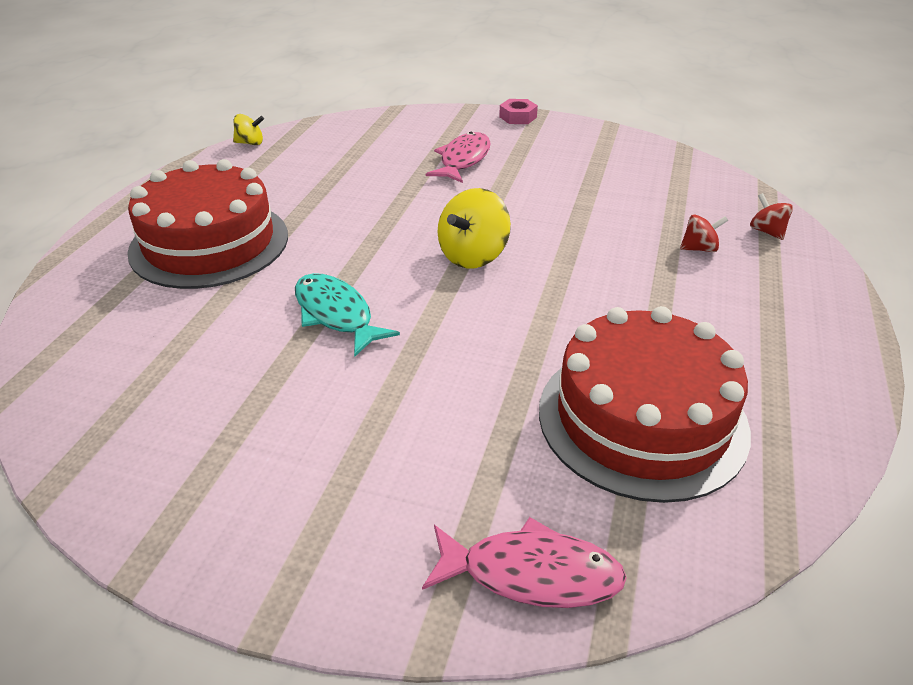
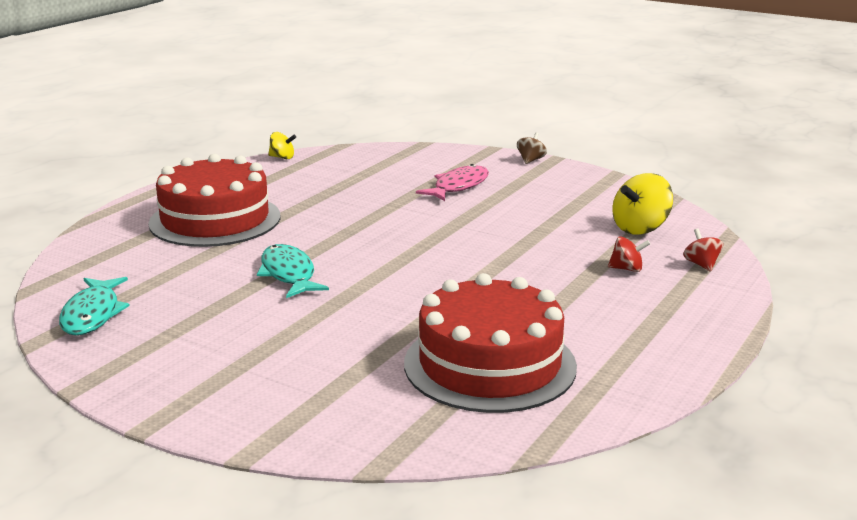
camera: 15 degrees right, 15 degrees down
(108, 426) = (92, 314): none -> turquoise fish
(473, 256) = (423, 251): yellow spinning top -> yellow spinning top (640, 228)
(518, 117) = (530, 160): pink nut -> brown spinning top
(531, 574) = (343, 430): pink fish -> none

